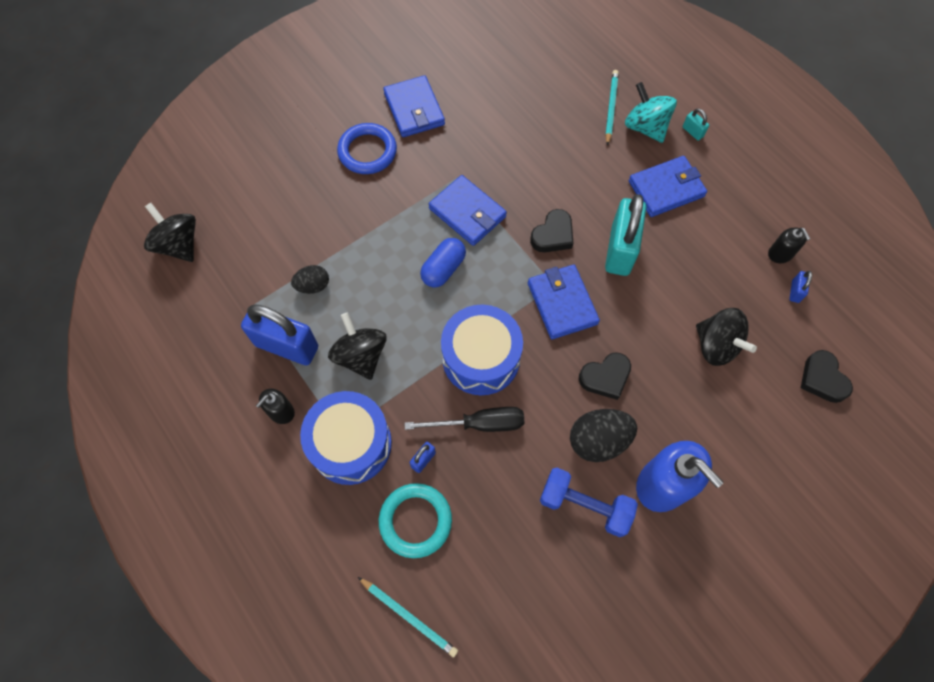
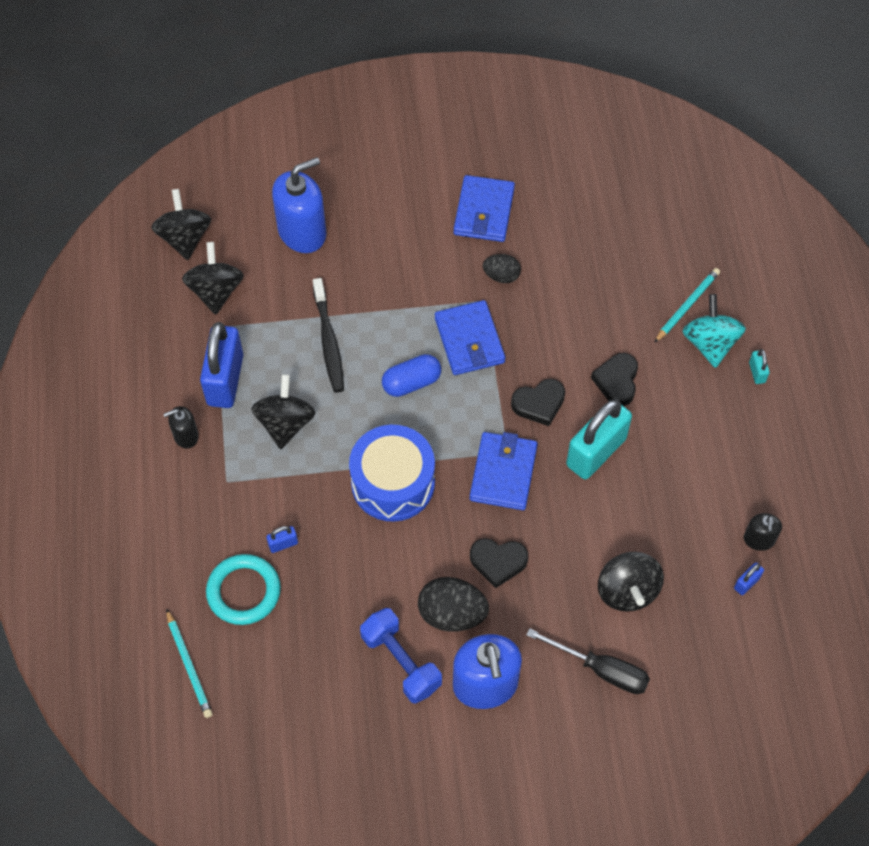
camera: 30 degrees right, 5 degrees down
(233, 276) = (216, 291): none -> black spinning top
(278, 193) = (302, 232): none -> blue soap dispenser
(287, 346) = (225, 380): blue padlock -> blue padlock turned 45 degrees clockwise
(313, 286) = (281, 337): black egg -> black egg (501, 276)
(350, 444) = (228, 496): blue drum -> none
(355, 269) = (328, 341): none -> black toothbrush
(367, 151) = (411, 232): blue ring -> none
(479, 424) = (353, 540): black screwdriver -> black screwdriver (601, 670)
(666, 189) = (686, 416): blue wallet -> none
(822, 379) = (711, 678): black heart -> black heart (617, 381)

